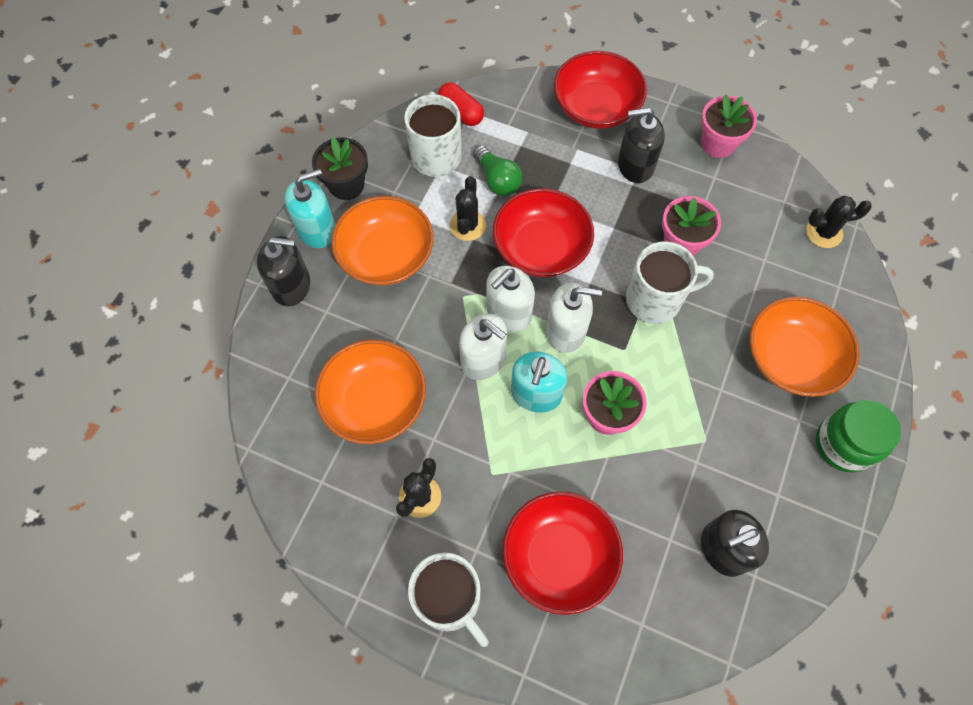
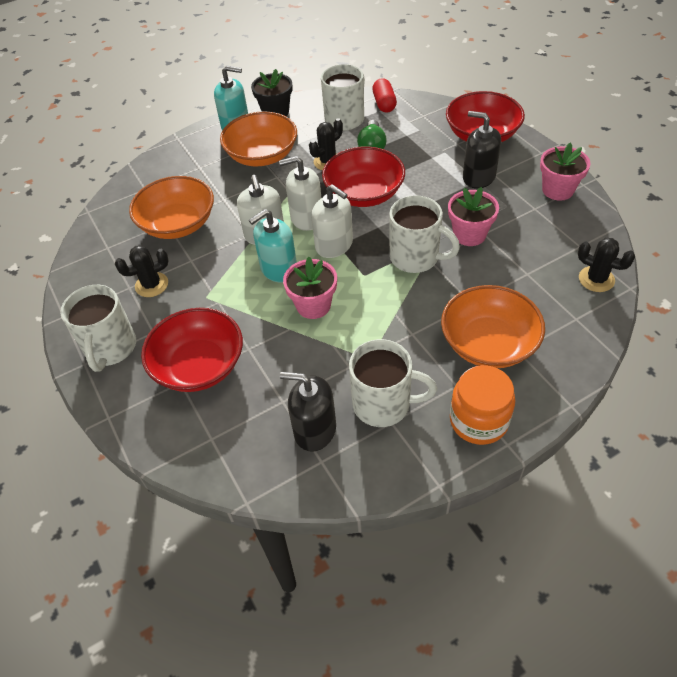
camera: 40 degrees right, 15 degrees down
(291, 285) = (193, 146): black soap dispenser -> none
(757, 481) = (383, 404): none -> white mug
(843, 444) = (478, 420): green jar -> orange jar

